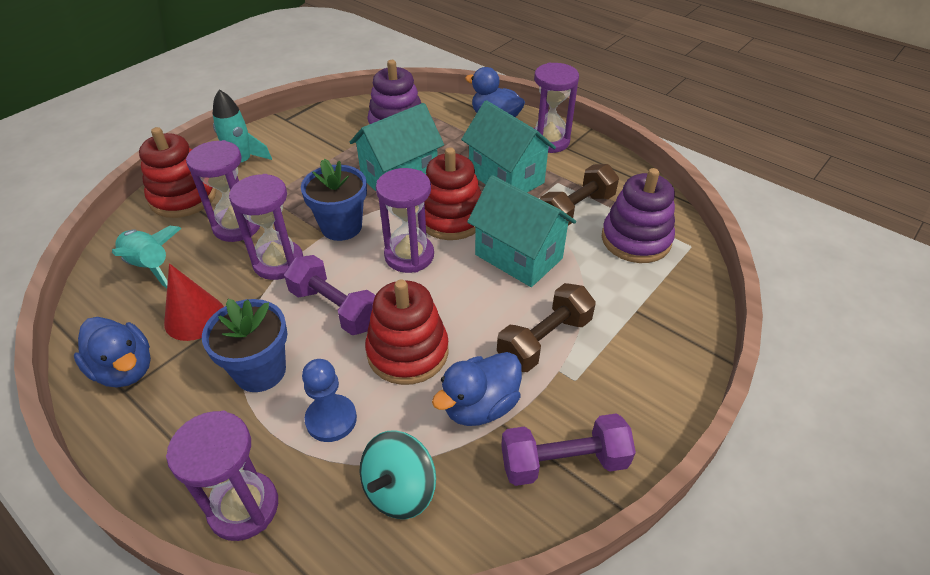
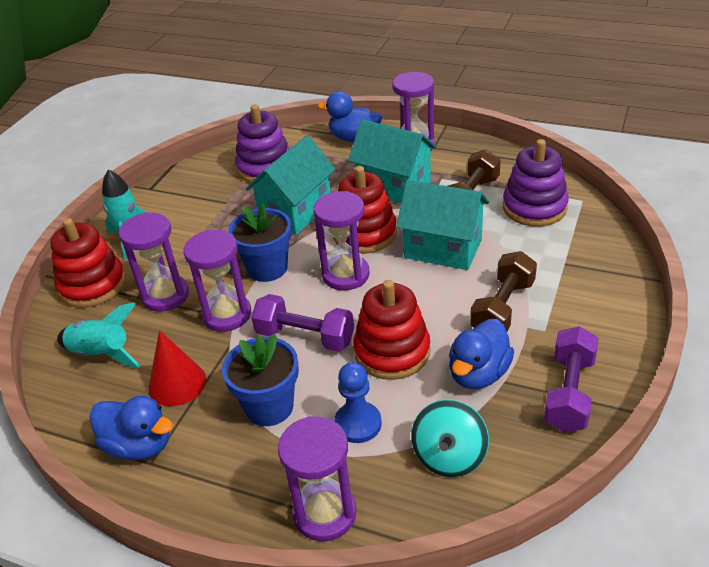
camera: 15 degrees left, 5 degrees down
(563, 462) = (569, 393): purple dumbbell -> purple dumbbell turned 45 degrees counterclockwise

